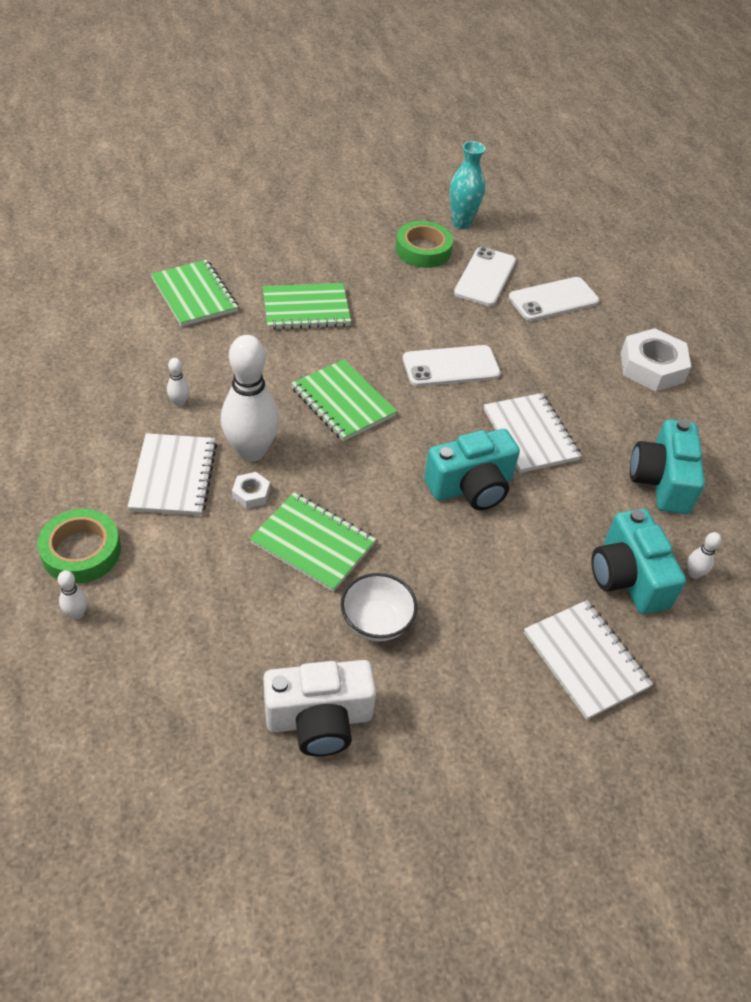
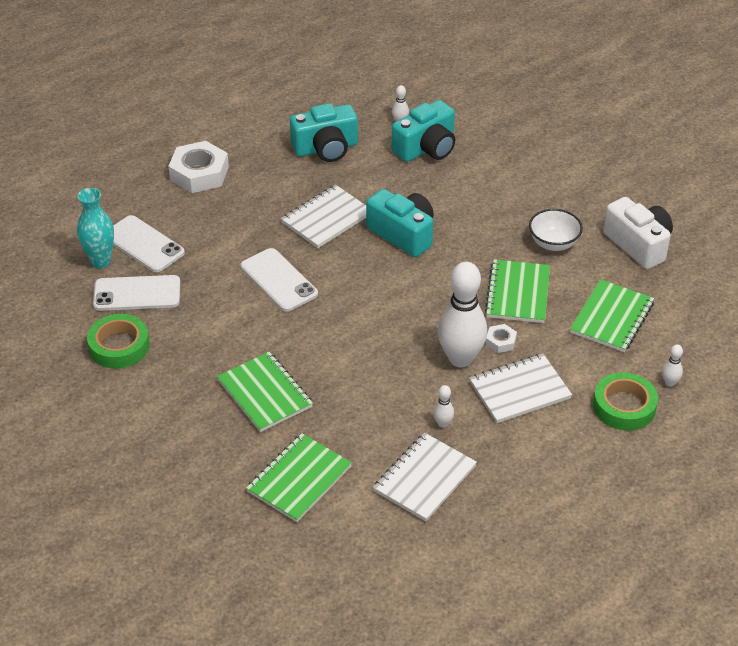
camera: 110 degrees left, 5 degrees down
(343, 402) = (368, 327): green notebook -> green notebook (612, 318)
(461, 223) = (54, 333): turquoise vase -> turquoise vase (100, 261)
(585, 660) = (505, 153): white notebook -> white notebook (424, 479)

